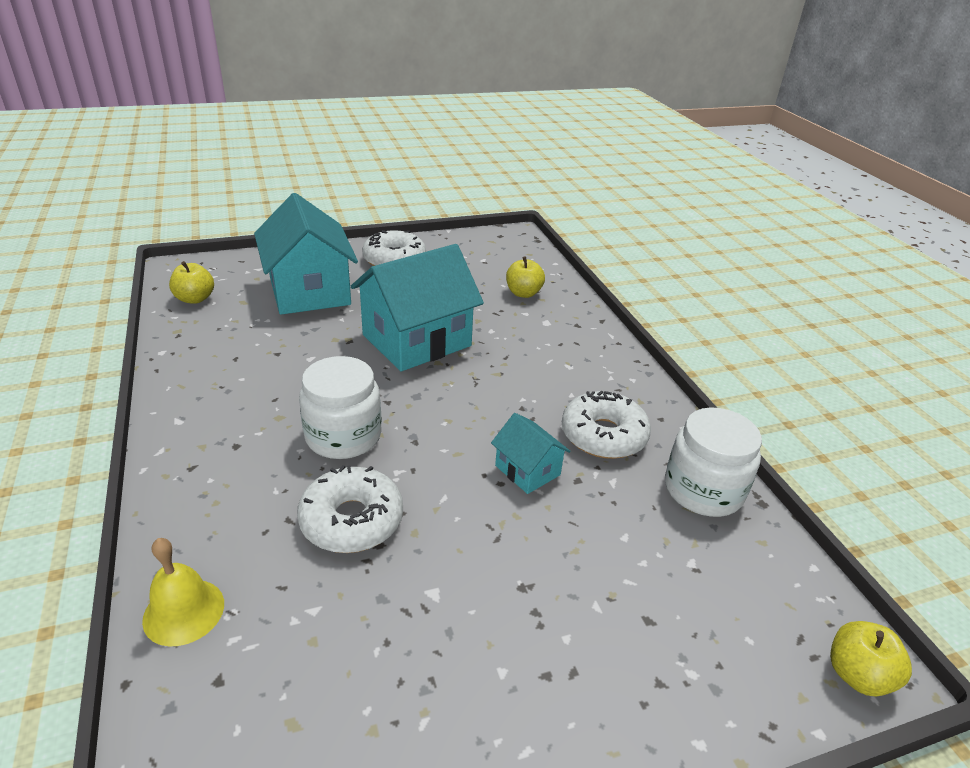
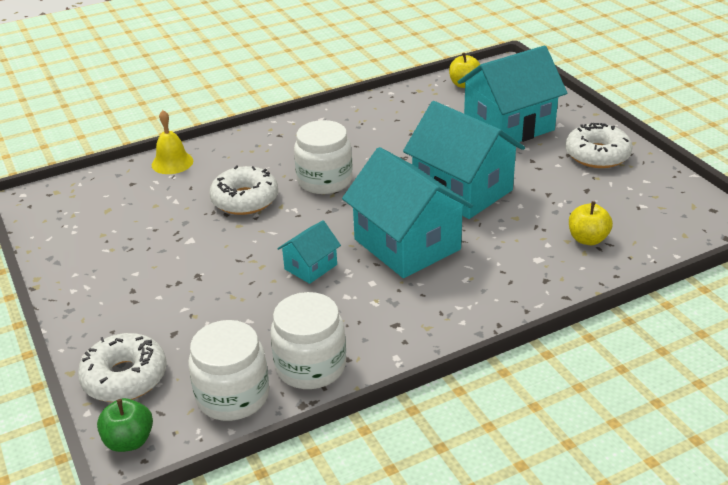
camera: 85 degrees right, 0 degrees up
(503, 392) = (407, 244): none -> turquoise house
(603, 435) = (366, 305): white donut -> white donut (125, 377)
(759, 561) = (233, 396): none -> white jar
(857, 675) = (129, 441): yellow apple -> green apple

